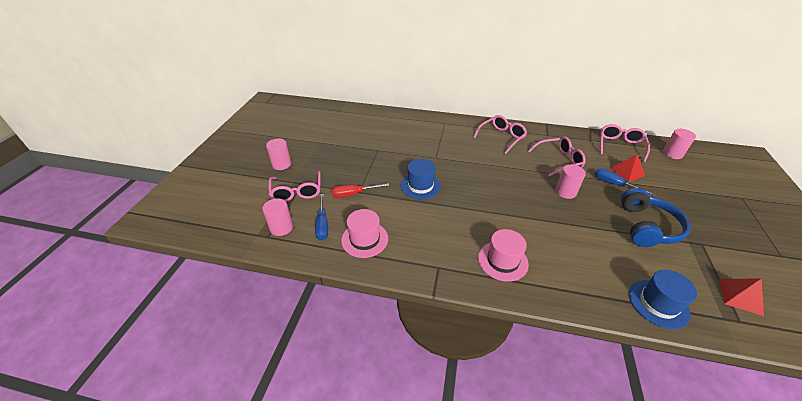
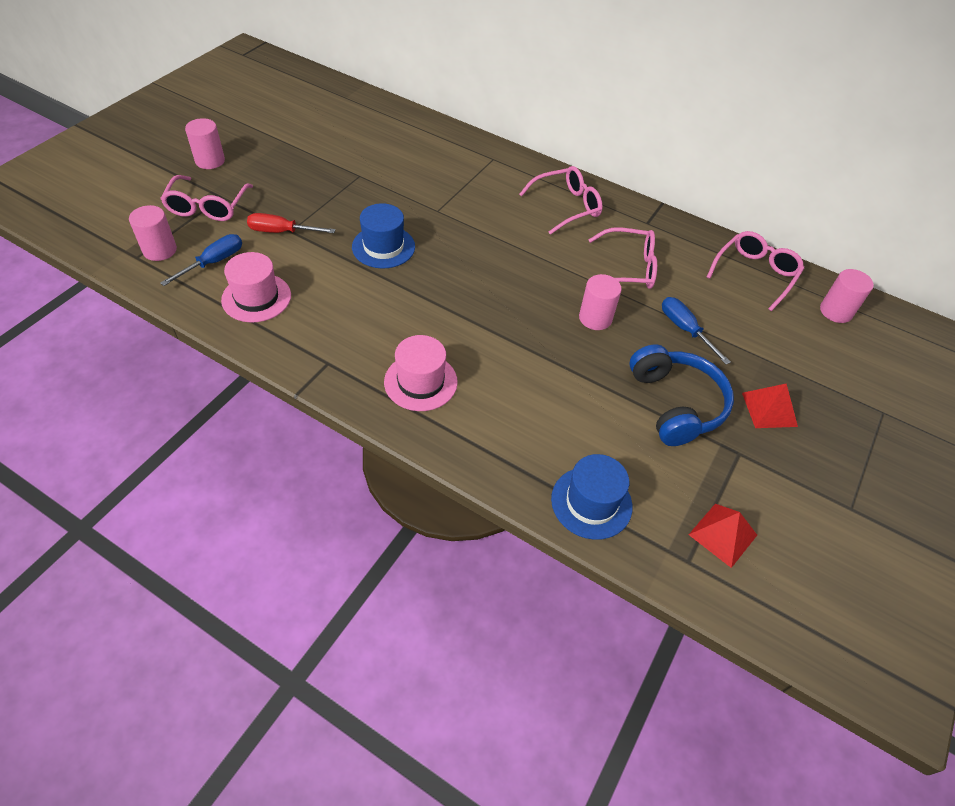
camera: 15 degrees right, 10 degrees up
(322, 225) = (214, 262): blue screwdriver -> blue screwdriver turned 150 degrees counterclockwise
(627, 172) = (726, 317): red pyramid -> red pyramid (769, 409)
(646, 227) = (675, 404): blue headphones -> blue headphones turned 45 degrees counterclockwise

